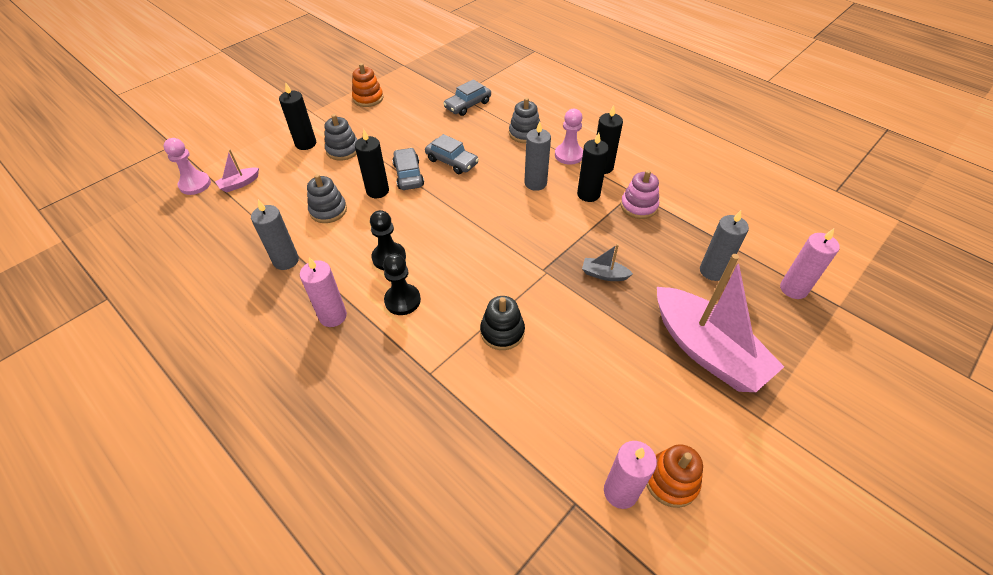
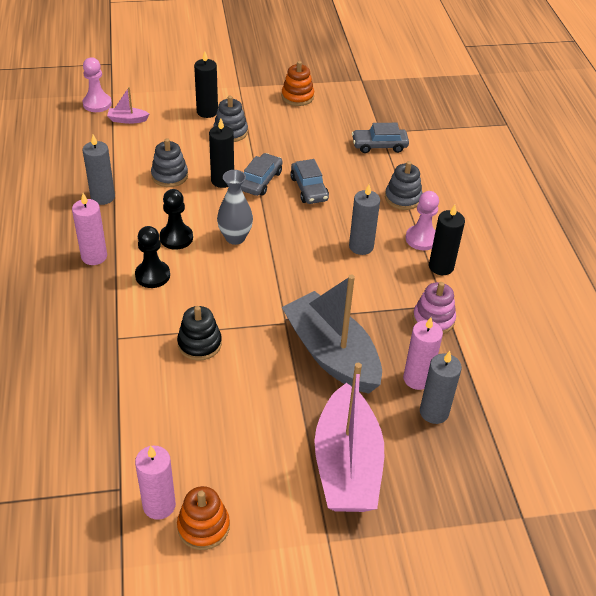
camera: 35 degrees right, 5 degrees down
(437, 230) = (235, 238): none -> grey vase
(588, 194) = (398, 282): black candle -> none
(604, 274) = (331, 354): grey boat -> grey boat, size x2.49
(793, 289) = (494, 475): pink candle -> pink candle (417, 379)

